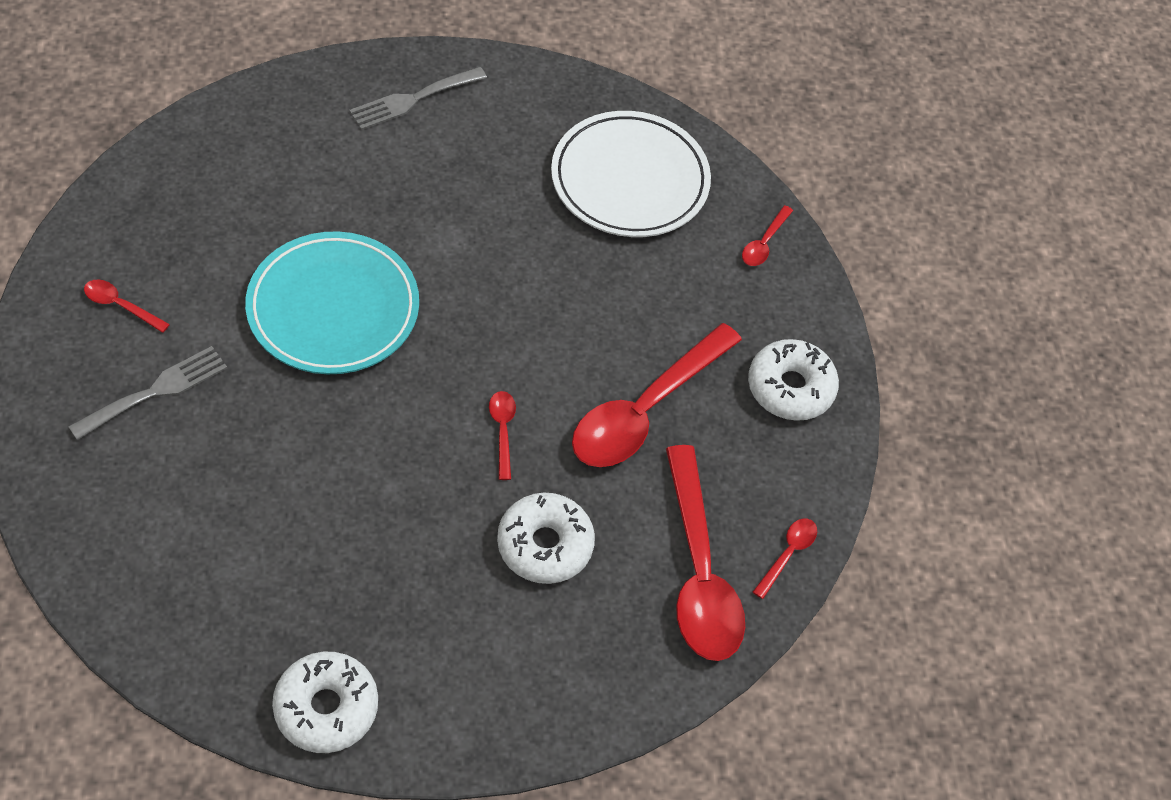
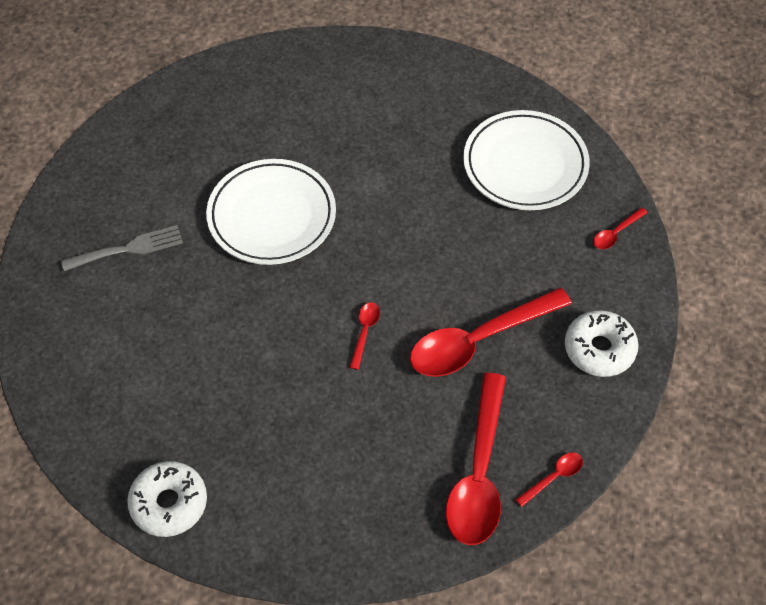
camera: 25 degrees right, 0 degrees up
(120, 306) = (125, 183): red spoon -> none
(333, 308) = (272, 216): turquoise plate -> white plate
(412, 99) = (380, 75): grey fork -> none
(545, 545) = (367, 424): white donut -> none

